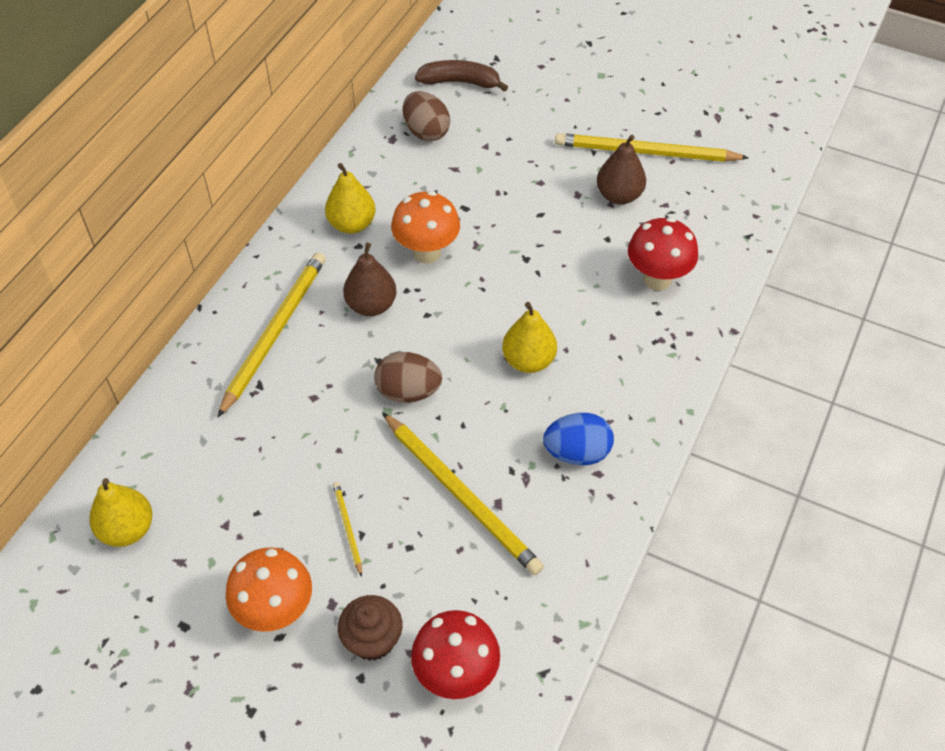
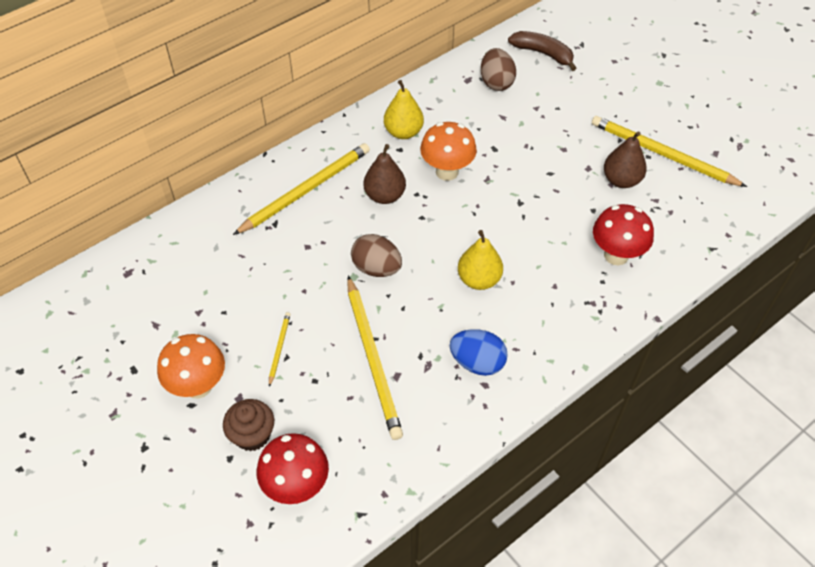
camera: 25 degrees right, 0 degrees up
(127, 529) = (134, 288): yellow pear -> none

